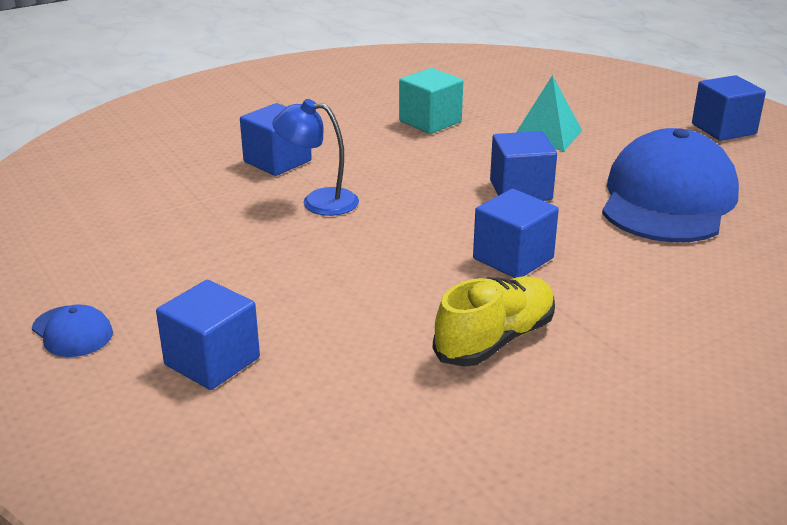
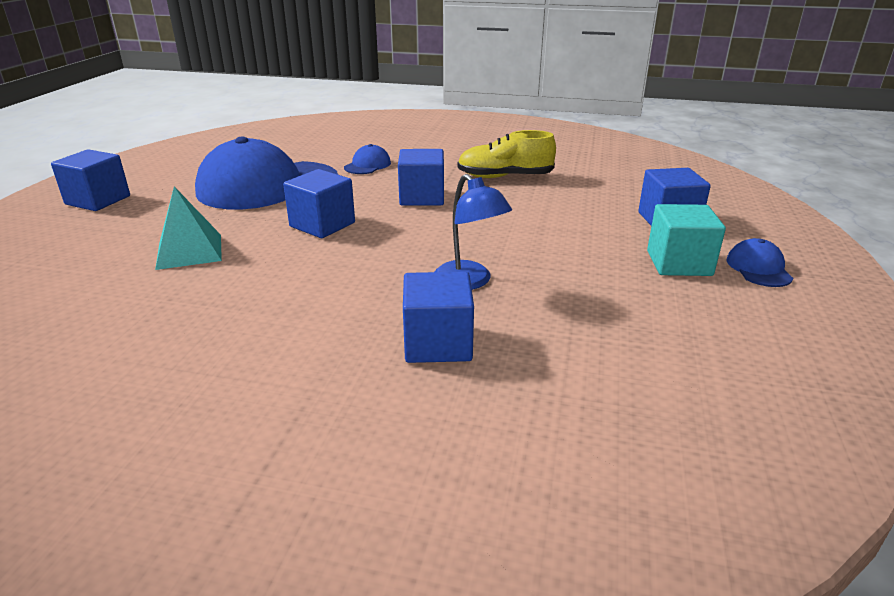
camera: 135 degrees left, 0 degrees up
(430, 121) = (218, 314): turquoise cube -> turquoise cube (679, 263)
(669, 273) = (367, 165): none -> blue cap

